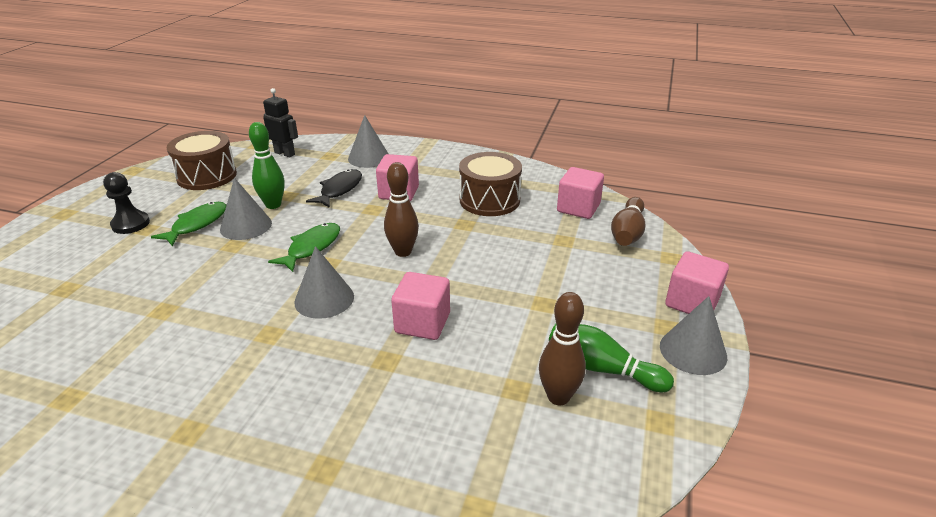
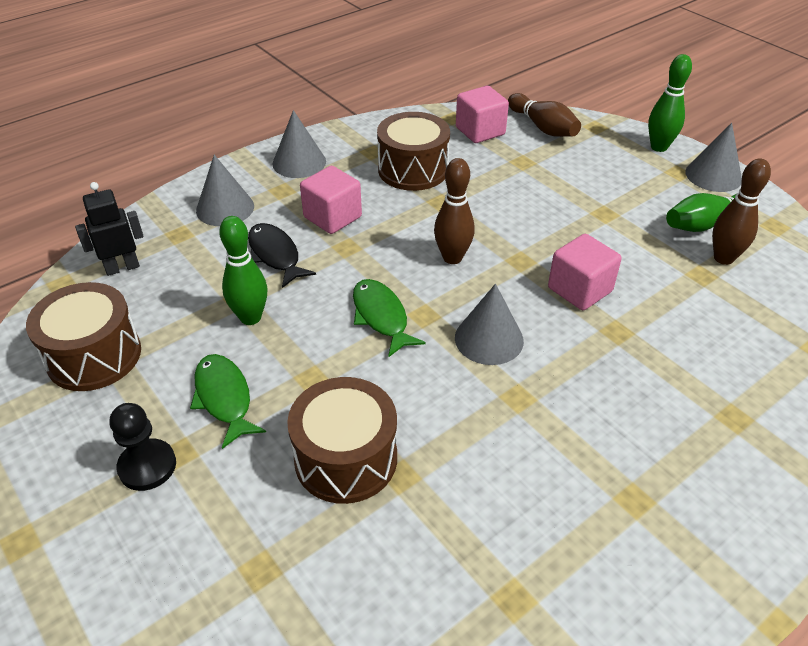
camera: 55 degrees left, 10 degrees up
(168, 284) = (346, 458): none -> brown drum
(246, 226) = (276, 355): grey cone -> grey cone (299, 162)
(692, 302) = (659, 147): pink cube -> green bowling pin

